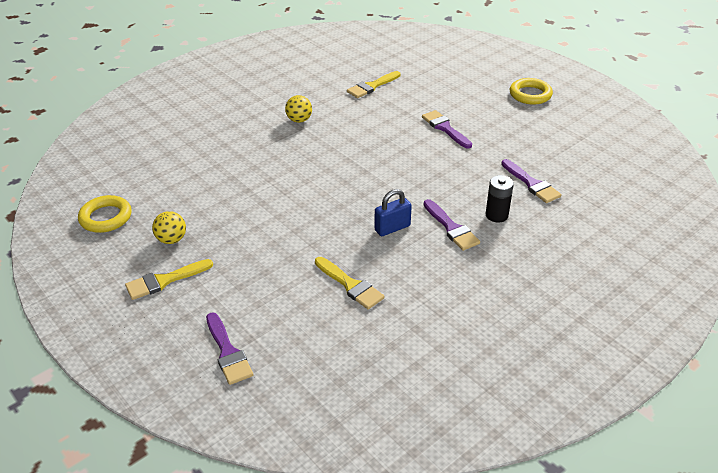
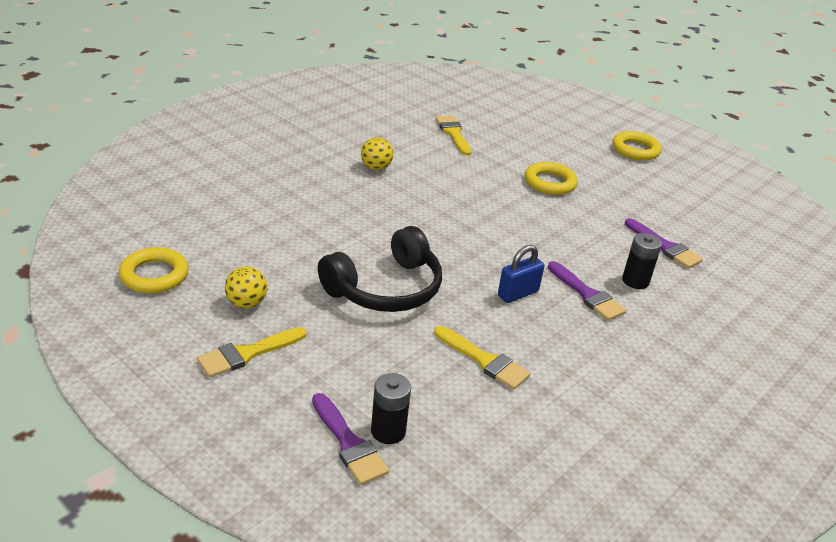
camera: 10 degrees left, 5 degrees down
(260, 343) = (388, 431): none -> black battery
(284, 225) = (385, 288): none -> black headphones
(372, 86) = (453, 133): yellow brush -> yellow brush turned 120 degrees clockwise
(445, 128) = (550, 183): purple brush -> yellow ring

